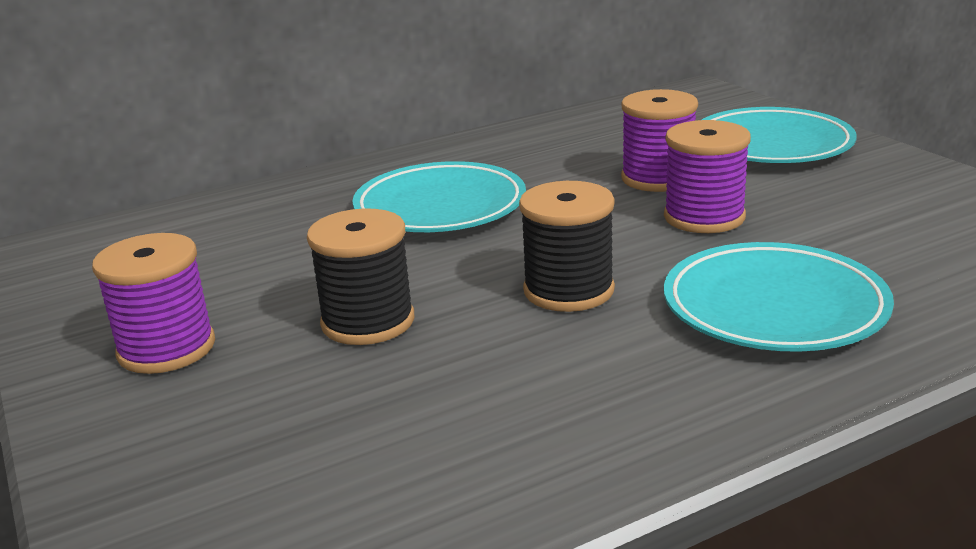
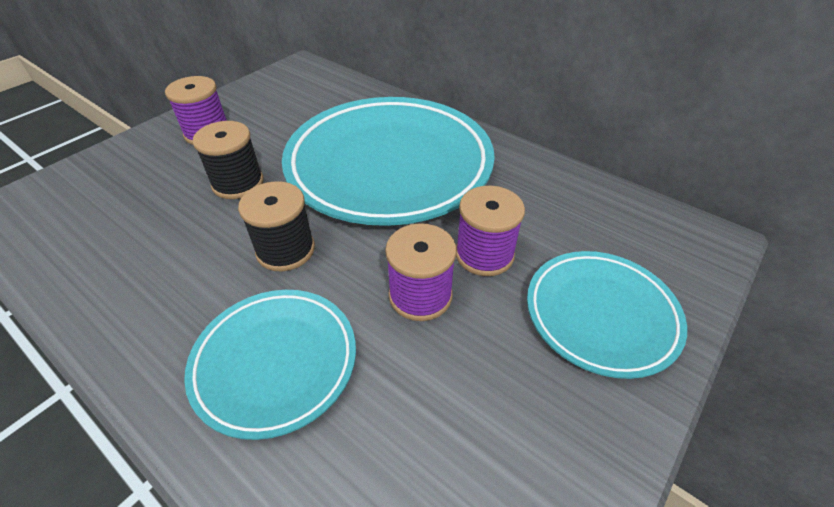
camera: 65 degrees right, 20 degrees up
(440, 207) = (389, 165): turquoise plate -> turquoise plate, size x1.84

